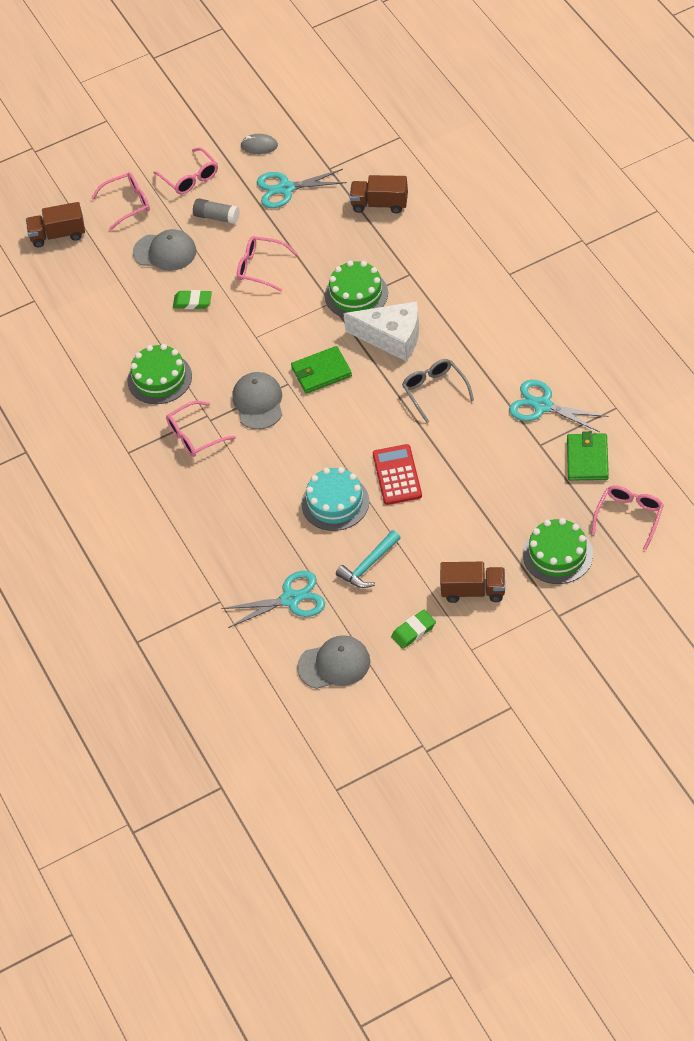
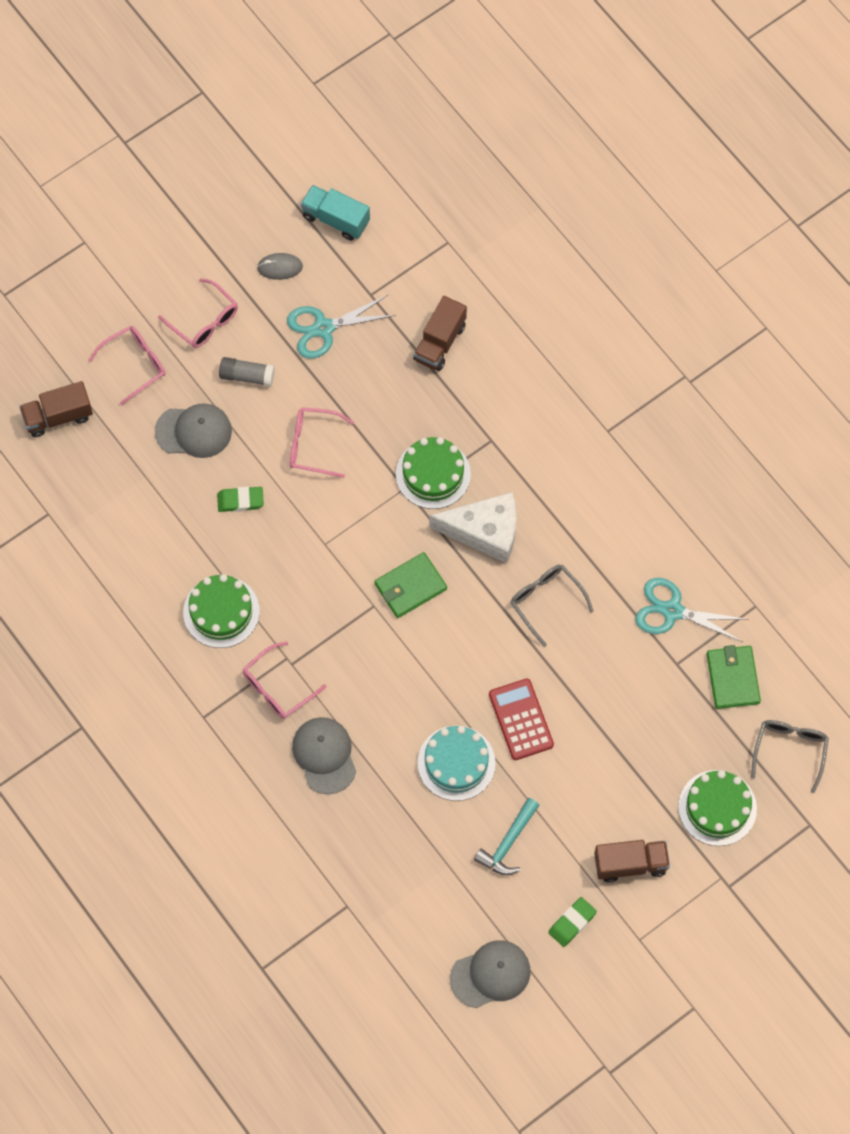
camera: 15 degrees left, 15 degrees up
(258, 402) = (344, 635): grey cap -> grey cap (324, 755)
(290, 599) = (427, 895): turquoise scissors -> none
(311, 116) = (335, 219): none -> turquoise truck
(379, 204) = (439, 342): brown truck -> brown truck turned 60 degrees counterclockwise
(629, 516) = (790, 750): pink glasses -> grey glasses

